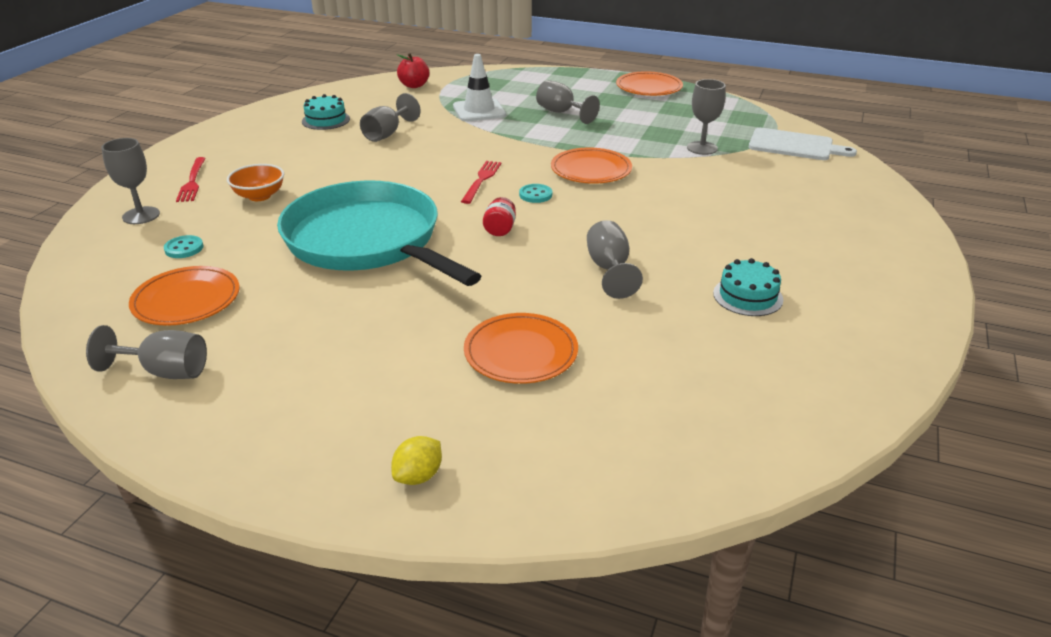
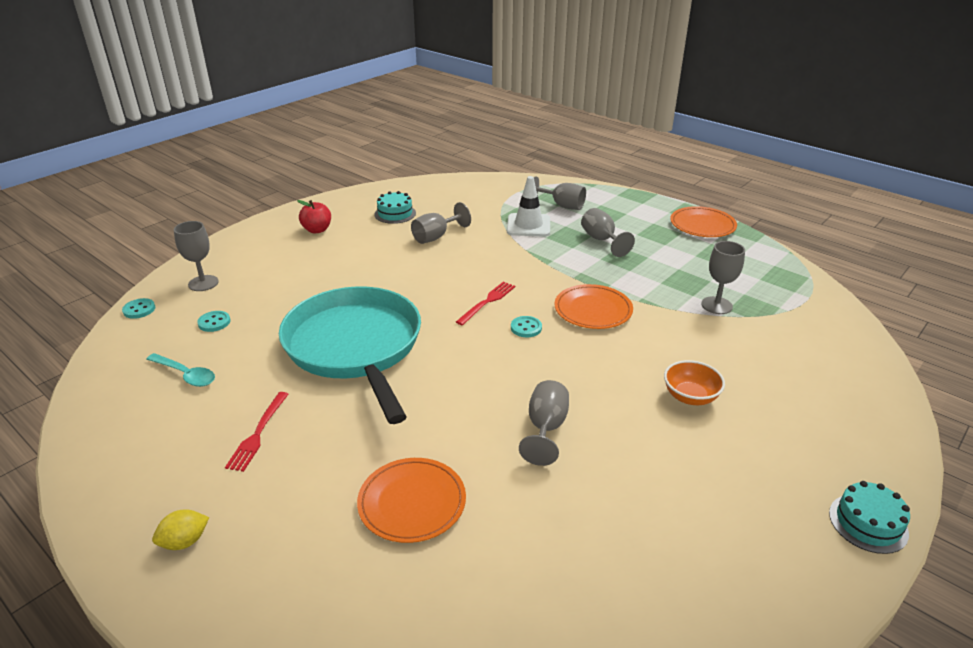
camera: 20 degrees right, 0 degrees up
(77, 253) = (139, 309): none -> turquoise button
(165, 372) = (130, 442): grey goblet -> grey goblet (562, 206)
(186, 300) = (186, 375): orange plate -> turquoise spoon
(192, 181) = (259, 257): red fork -> red fork (258, 433)
(259, 196) = (299, 282): orange bowl -> orange bowl (690, 397)
(414, 85) = (488, 189): red apple -> red apple (317, 230)
(418, 476) = (249, 613): yellow lemon -> yellow lemon (185, 541)
(500, 229) = (472, 359): red jar -> none
(748, 296) = (664, 495): turquoise cake -> turquoise cake (868, 523)
(794, 145) = (817, 320): white cutting board -> none

